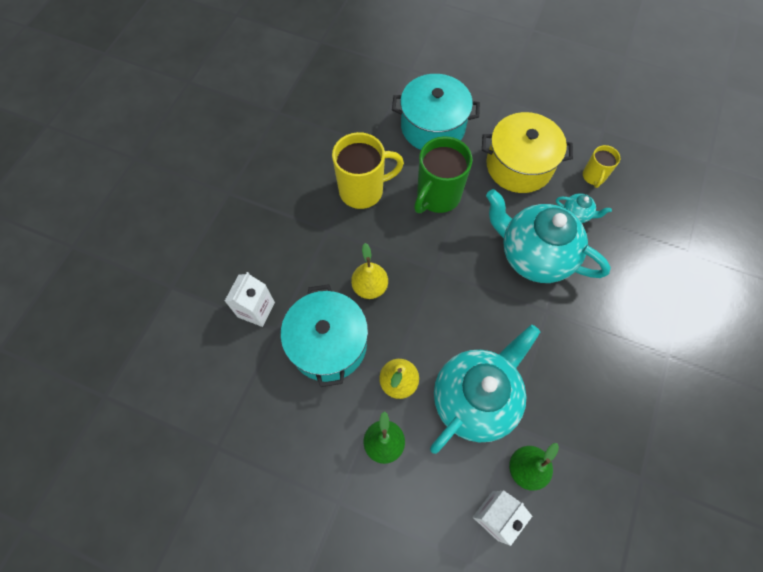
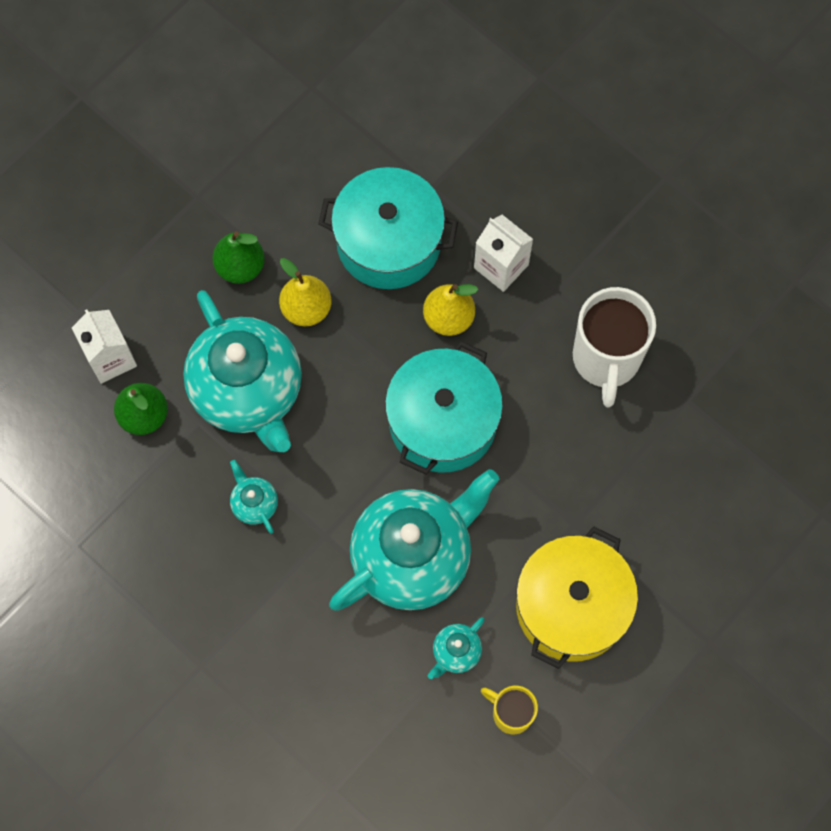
camera: 110 degrees right, 5 degrees up
(256, 309) = (469, 170): white carton -> white carton (501, 266)
(363, 190) = (606, 359): yellow mug -> white mug
(433, 127) = (690, 504): turquoise pot -> turquoise pot (442, 421)
(437, 196) = (559, 461): green mug -> none
(549, 363) = (254, 504): none -> turquoise teapot

